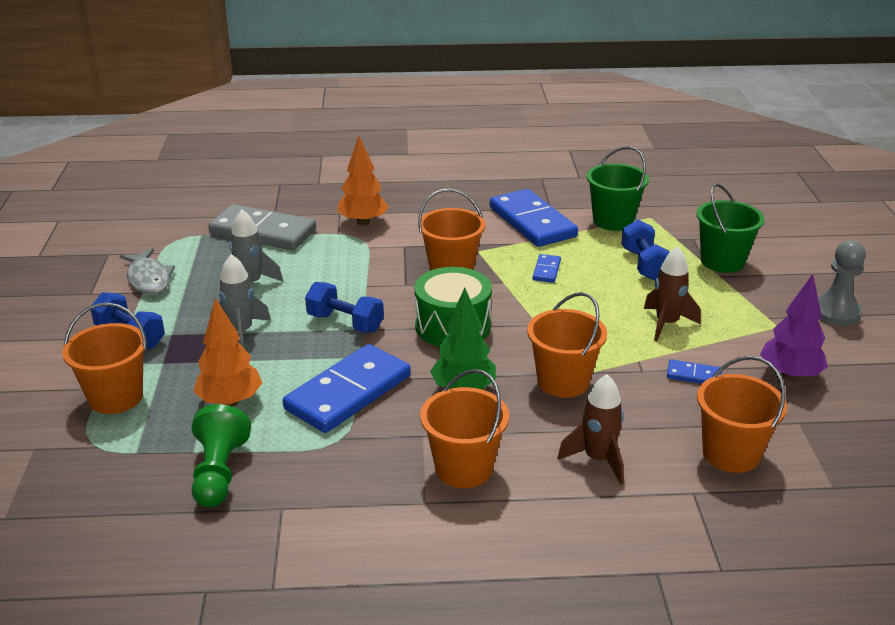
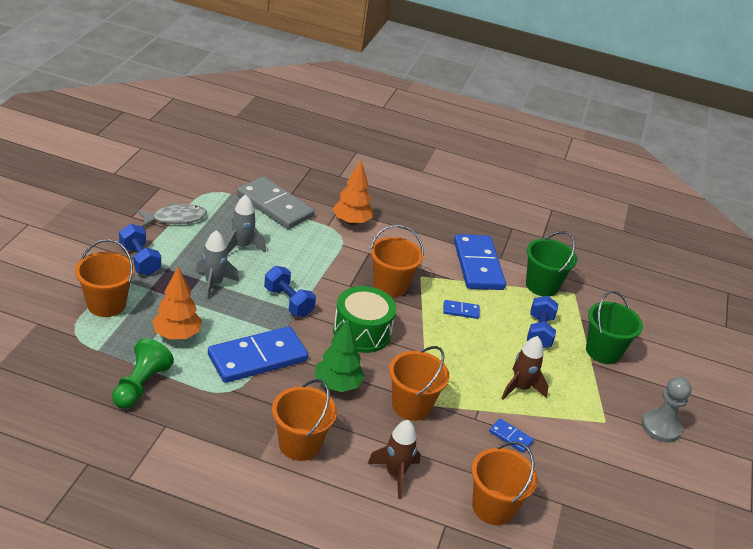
camera: 15 degrees right, 5 degrees up
(148, 279) = (175, 218): grey fish -> grey fish turned 105 degrees counterclockwise
(546, 270) = (461, 311): blue domino -> blue domino turned 60 degrees clockwise
(790, 375) = (584, 464): purple tree -> none

